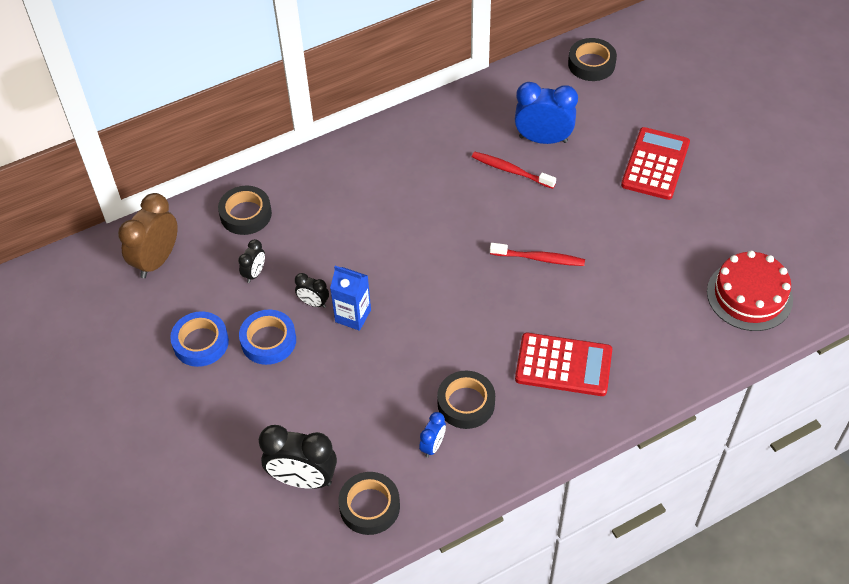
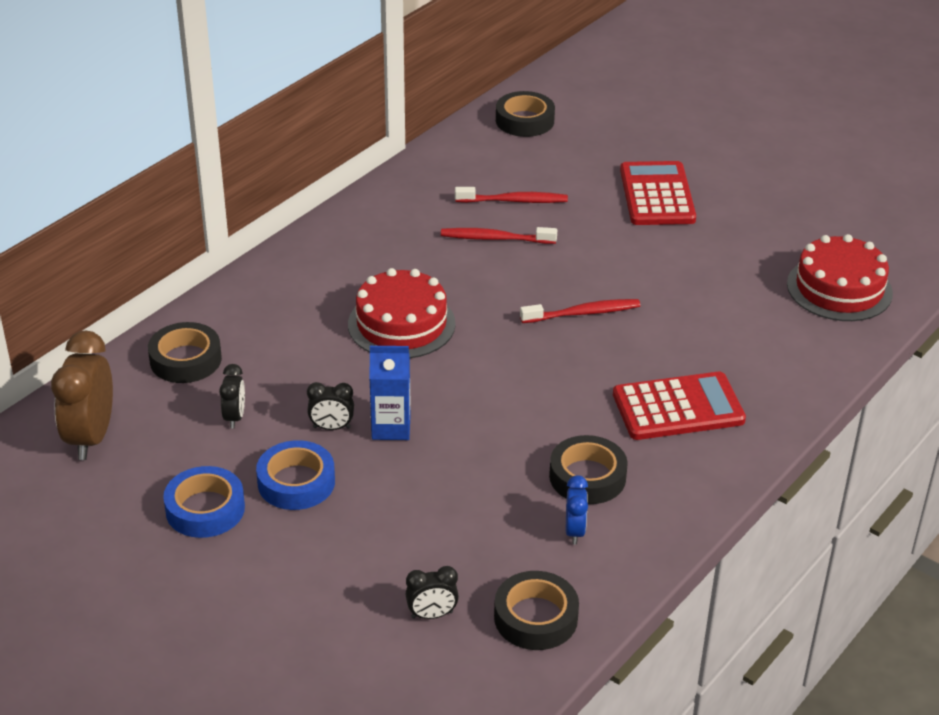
camera: 25 degrees left, 15 degrees down
(303, 479) = (432, 615): black clock -> black clock, size x0.51
(405, 228) = (401, 324): none -> red cake
(543, 139) = (514, 201): blue clock -> red toothbrush

